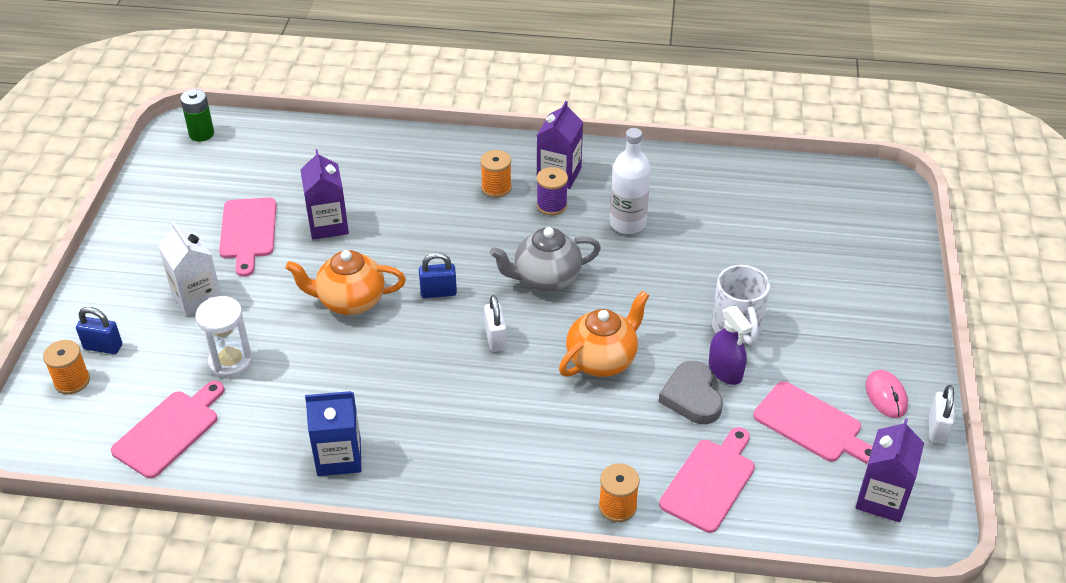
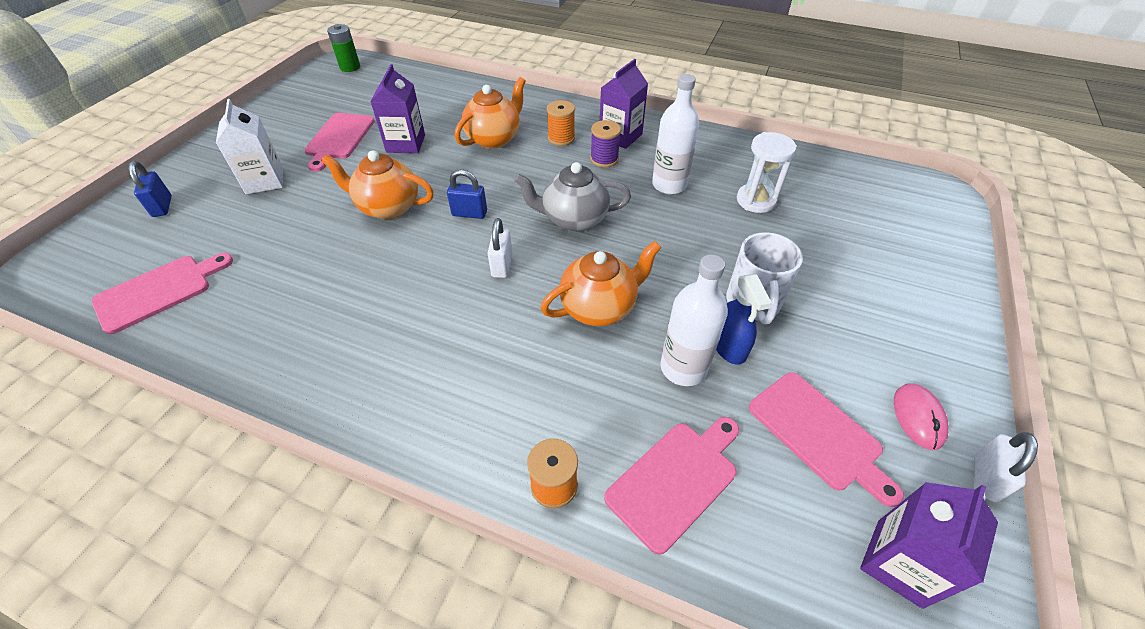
camera: 15 degrees right, 5 degrees up
(72, 381) = (116, 230): orange spool -> none
(103, 347) = (162, 206): blue padlock -> blue padlock turned 45 degrees clockwise
(231, 362) = (254, 240): white hourglass -> white hourglass (756, 200)
(339, 457) = (290, 352): blue carton -> none
(423, 201) = (494, 139): none -> orange teapot
(692, 397) = (683, 368): grey heart -> white bottle
(725, 370) = (729, 346): purple spray bottle -> blue spray bottle

